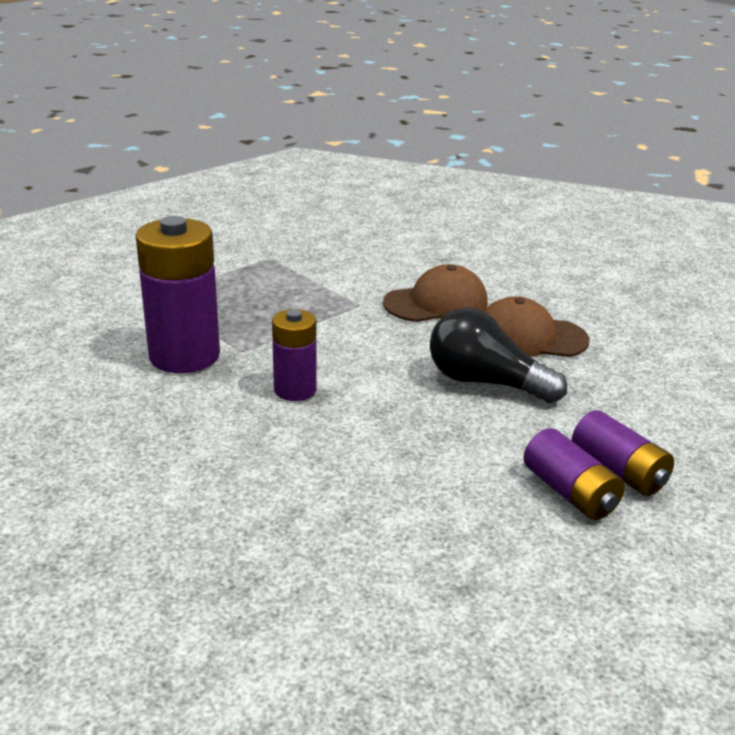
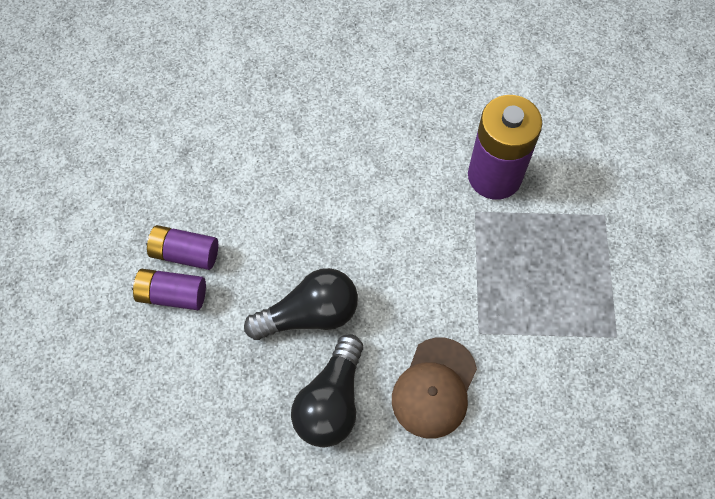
camera: 135 degrees right, 35 degrees up
(295, 390) = (400, 205): purple battery -> none
(529, 337) = (331, 402): brown cap -> black light bulb

